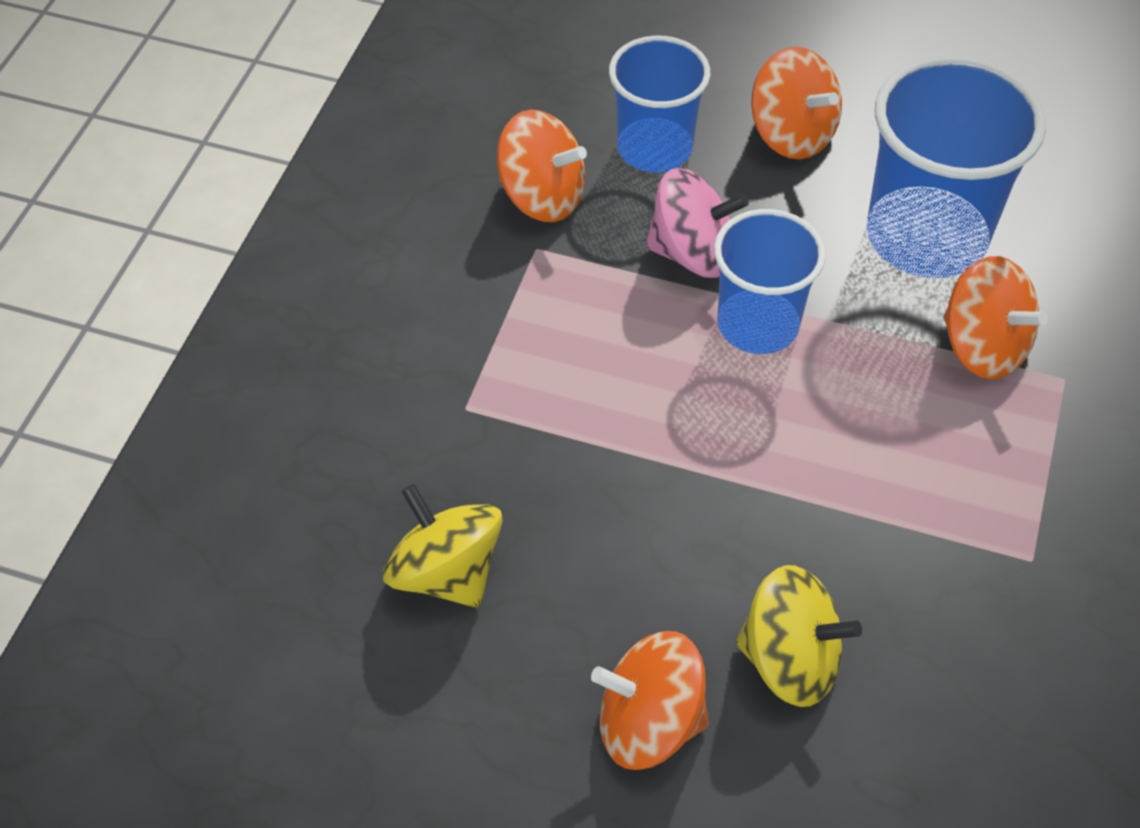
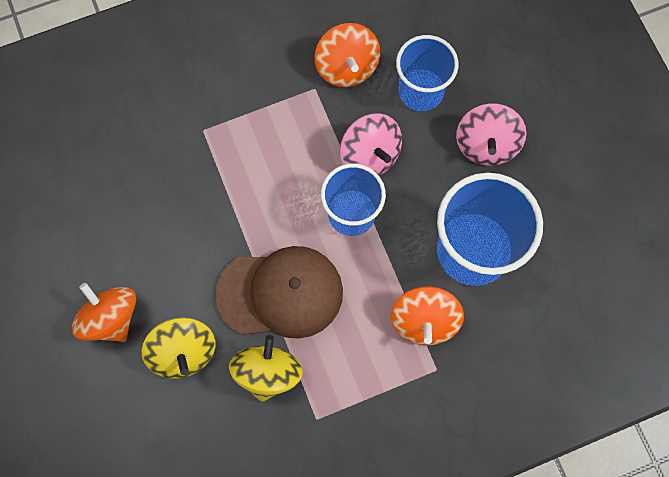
camera: 50 degrees right, 20 degrees up
(446, 572) = (117, 188): yellow spinning top -> yellow spinning top (268, 372)
(791, 134) = (486, 144): orange spinning top -> pink spinning top
(802, 479) = (280, 293): none -> brown cap

